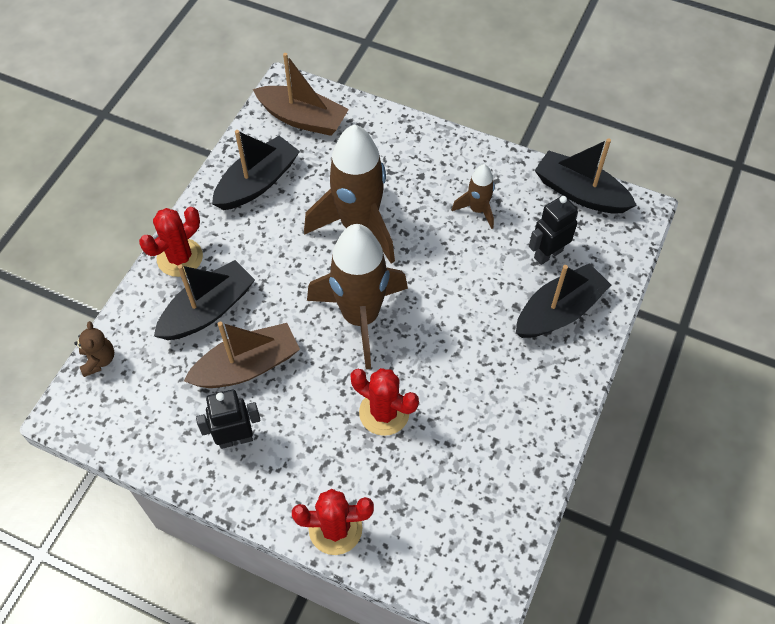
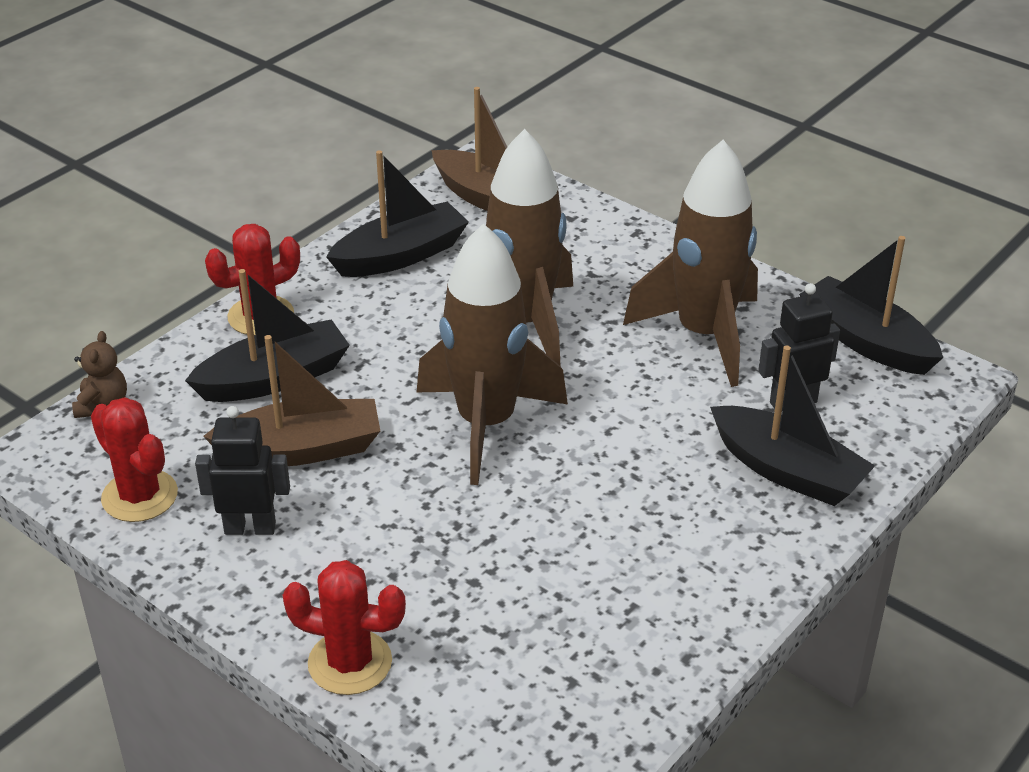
camera: 15 degrees right, 20 degrees down
(384, 412) = (477, 539): red cactus -> red cactus (140, 496)
(477, 210) = (704, 335): brown rocket -> brown rocket, size x2.07
(559, 311) = (787, 471): black boat -> black boat turned 60 degrees clockwise

